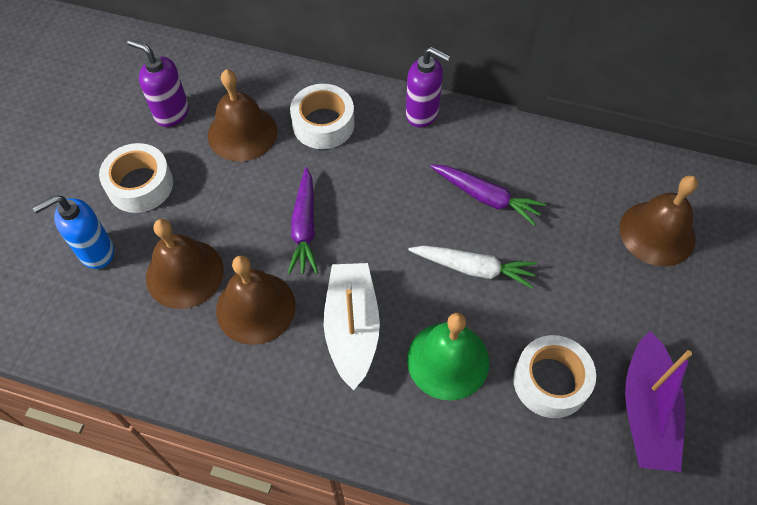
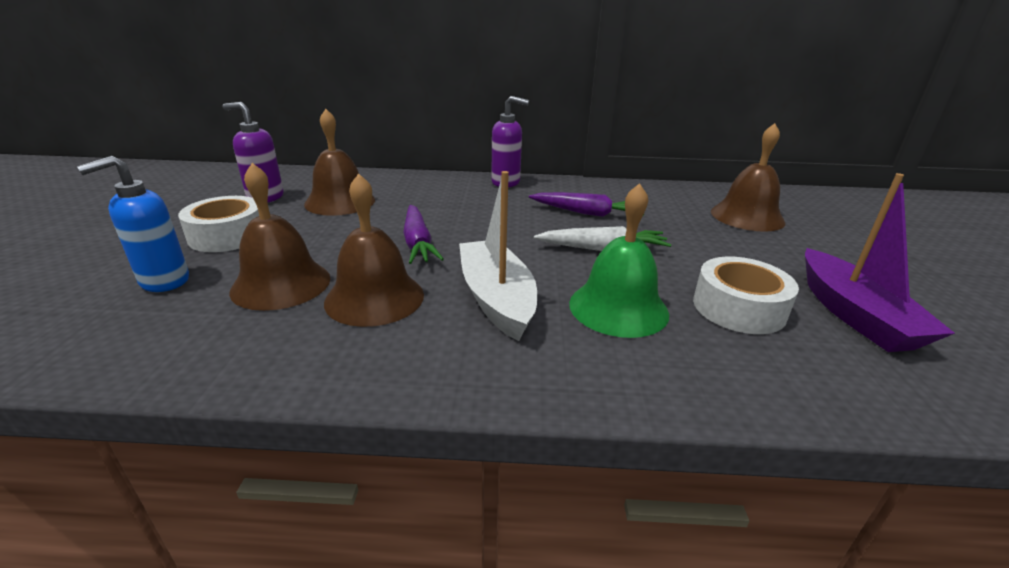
camera: 15 degrees left, 30 degrees down
(323, 124) = (418, 192): white tape -> none

